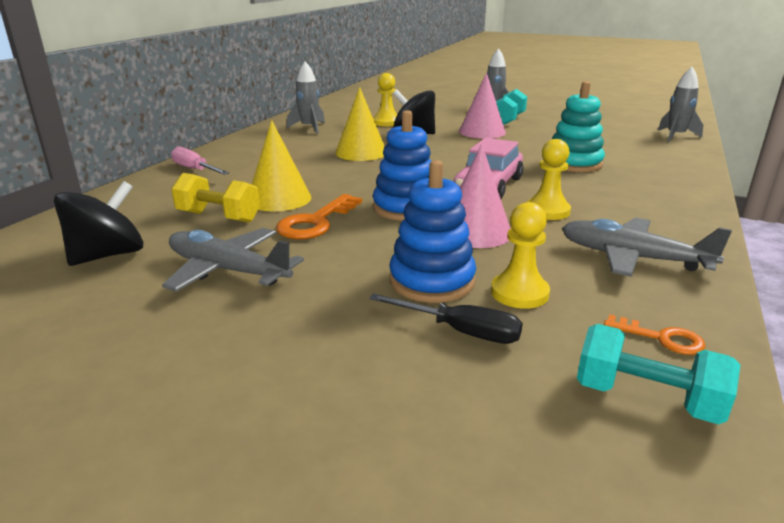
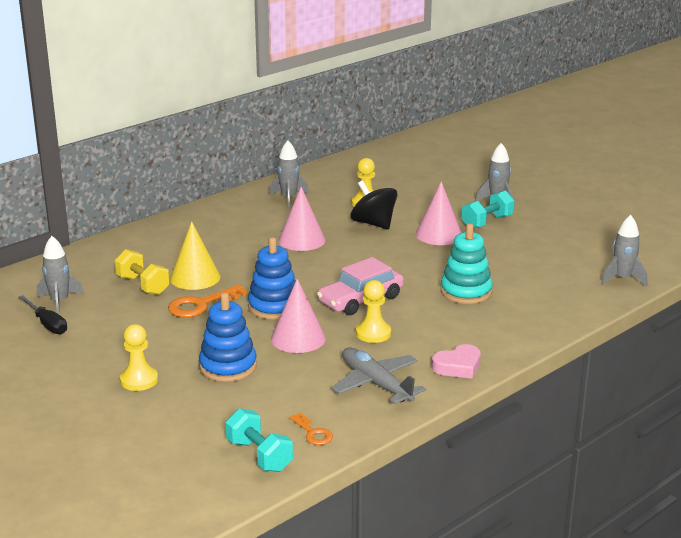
camera: 25 degrees right, 0 degrees up
(108, 255) = (59, 301): black spinning top -> grey rocket
(195, 170) = (159, 233): pink screwdriver -> none
(228, 270) = (119, 329): grey plane -> none
(361, 152) = (302, 240): yellow cone -> pink cone
(460, 331) = (209, 399): black screwdriver -> black screwdriver (47, 324)
(519, 293) = (270, 387): yellow pawn -> yellow pawn (139, 380)
(679, 222) = (458, 366): none -> pink heart

